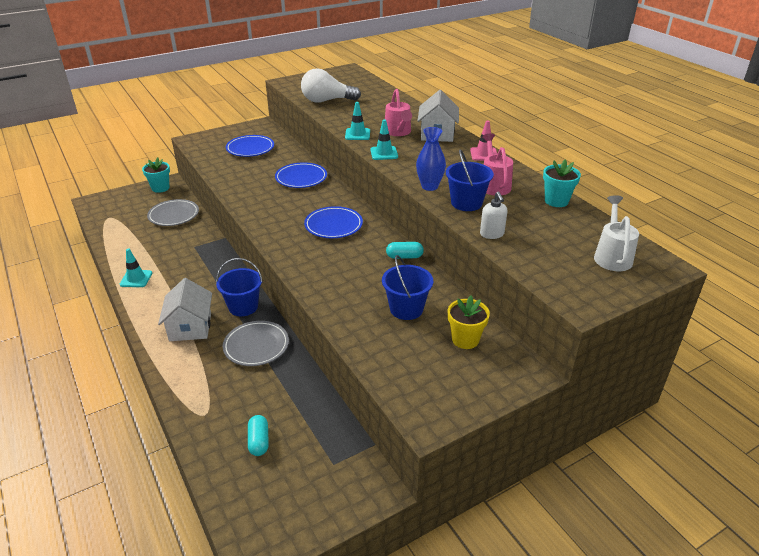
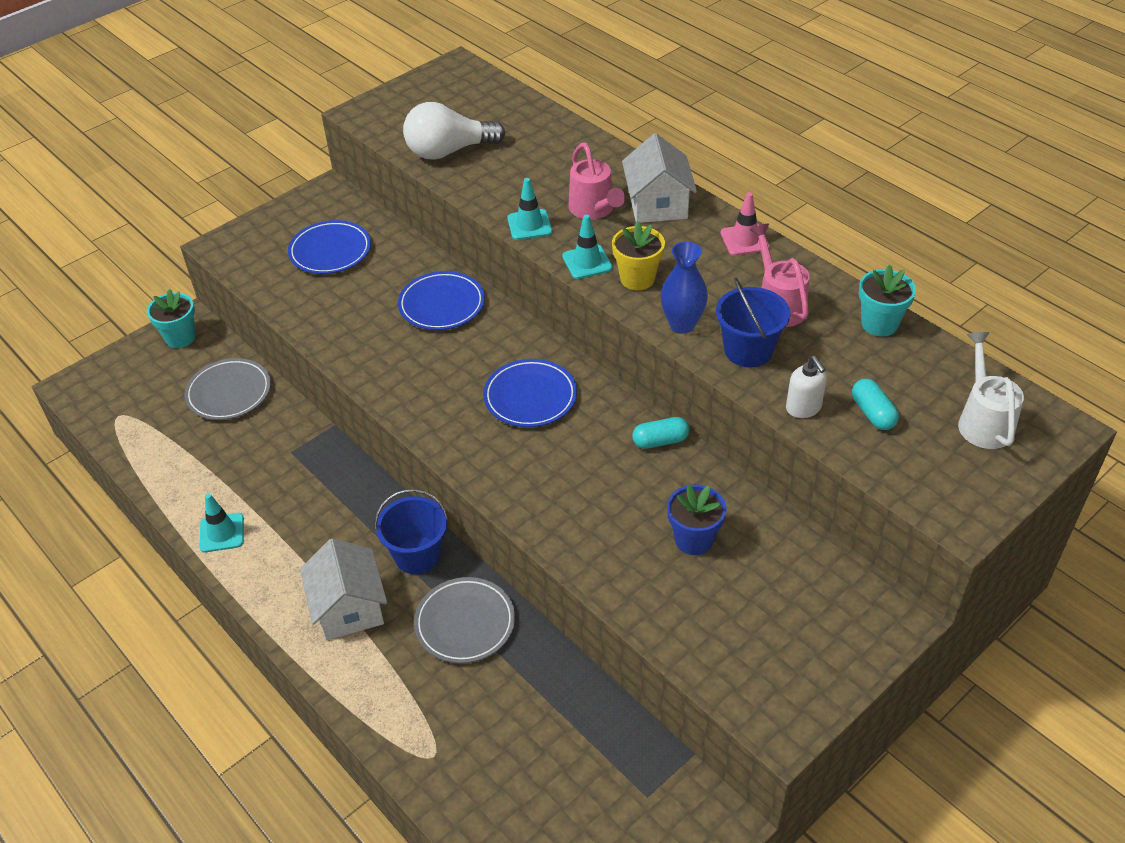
camera: 10 degrees left, 10 degrees up
(259, 441) = (529, 783): turquoise capsule -> turquoise capsule (872, 413)
(406, 309) = (694, 539): blue bucket -> blue flower pot
(465, 339) = (794, 579): yellow flower pot -> yellow flower pot (637, 279)

